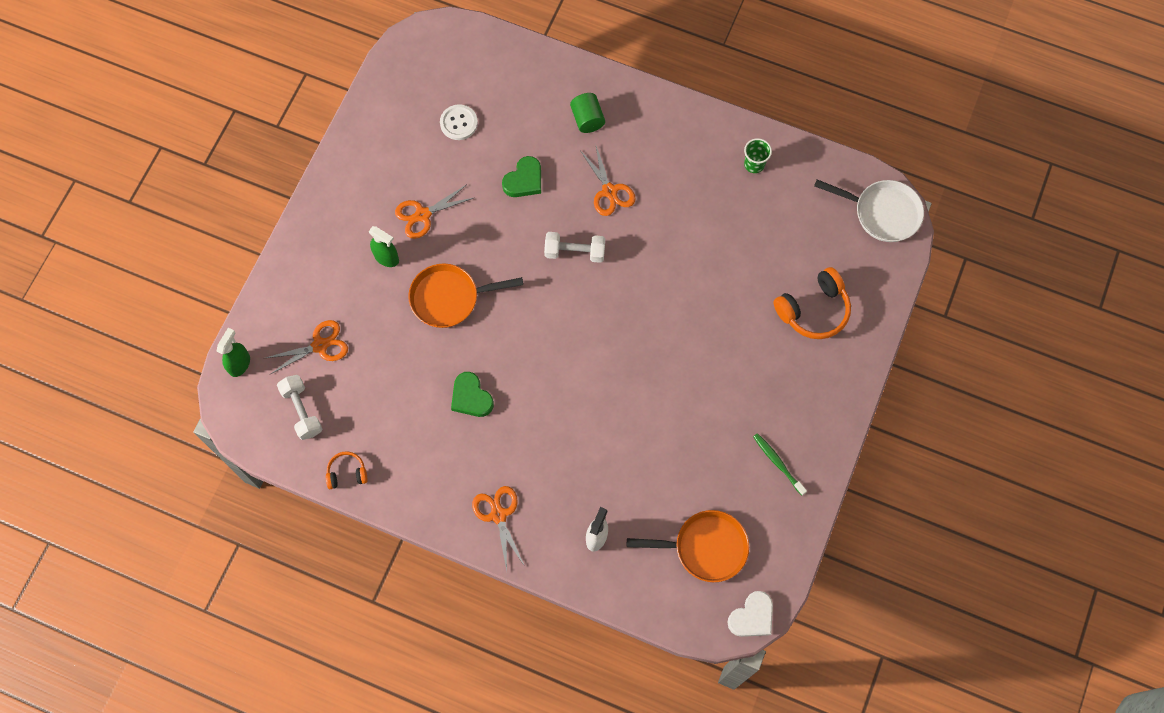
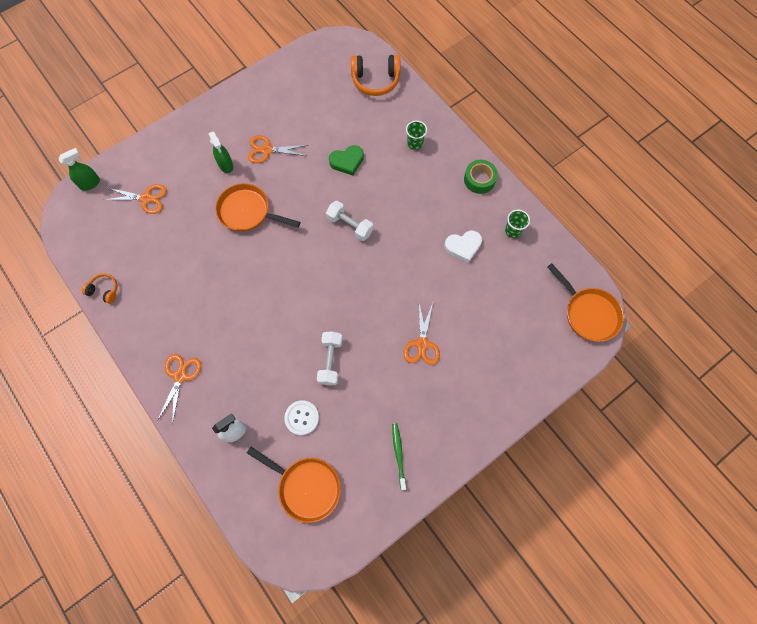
camera: 30 degrees right, 0 degrees up
(302, 411) = (106, 234): white dumbbell -> white dumbbell (330, 361)
(459, 123) = (329, 104): white button -> white button (302, 418)
(471, 397) = (217, 285): green heart -> none
(587, 119) = (415, 143): green cylinder -> green cup
(609, 191) = (399, 197): orange scissors -> orange scissors (422, 344)
(684, 125) = (479, 179): none -> green tape
(752, 617) = (306, 562): white heart -> white heart (463, 246)
(813, 310) = (494, 356): orange headphones -> orange headphones (375, 80)
(882, 213) = (588, 313): white pan -> orange pan

